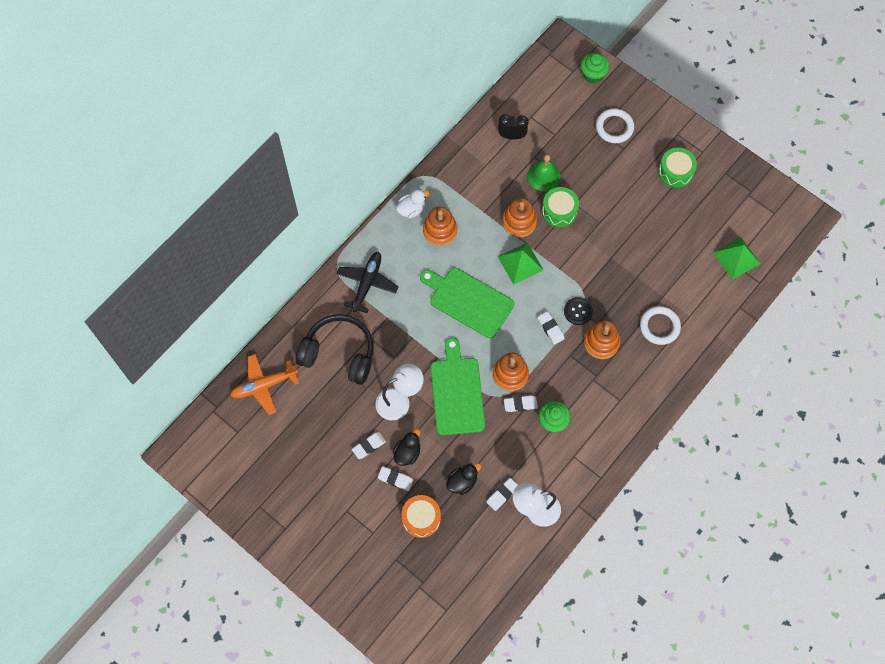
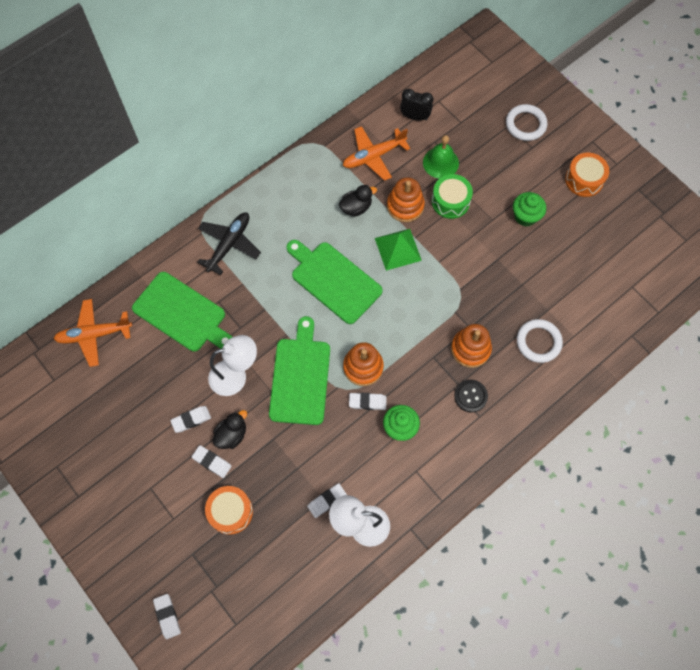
camera: 10 degrees right, 0 degrees up
(339, 353) = (182, 314): black headphones -> green cutting board
(411, 209) = (293, 175): white duck -> none
(440, 230) = (318, 201): orange stacking toy -> none
(462, 482) = (285, 478): black duck -> black duck (356, 207)
(481, 179) = (373, 156): none -> orange plane
(550, 329) = (417, 325): white eraser -> white eraser (167, 616)
(578, 311) = (451, 311): black button -> black button (470, 396)
(593, 74) = (512, 68): green cupcake -> green cupcake (525, 216)
(675, 172) = (584, 180): green drum -> orange drum
(736, 258) = (637, 281): green pyramid -> none

